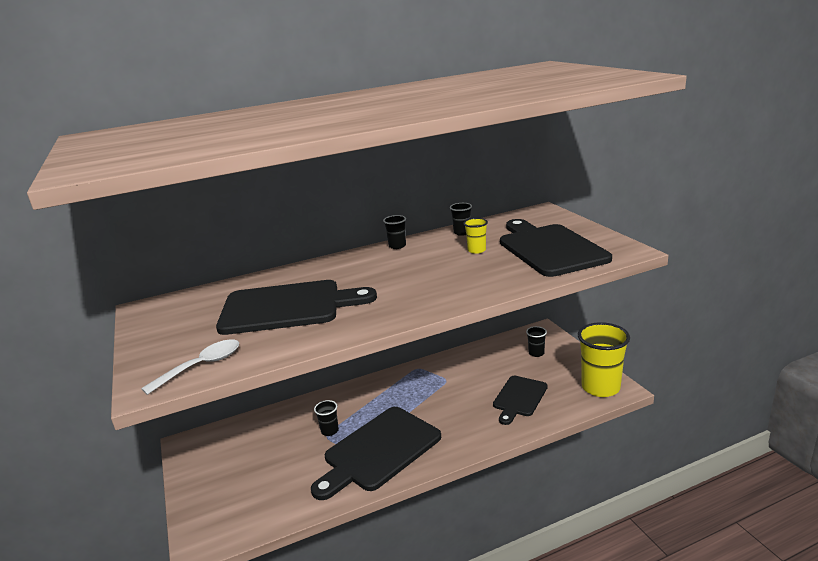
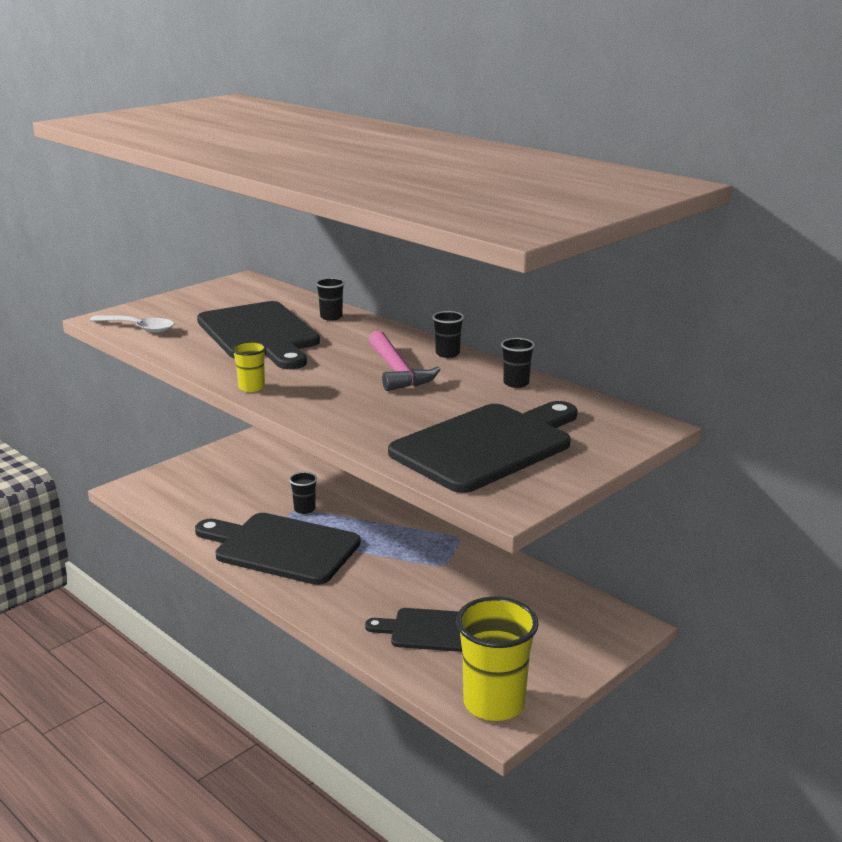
camera: 65 degrees right, 0 degrees up
(414, 263) = (397, 371): none -> pink hammer
(476, 250) = (456, 400): yellow cup -> yellow cup (251, 387)
(536, 353) = (556, 630): black cup -> black cup (331, 317)

